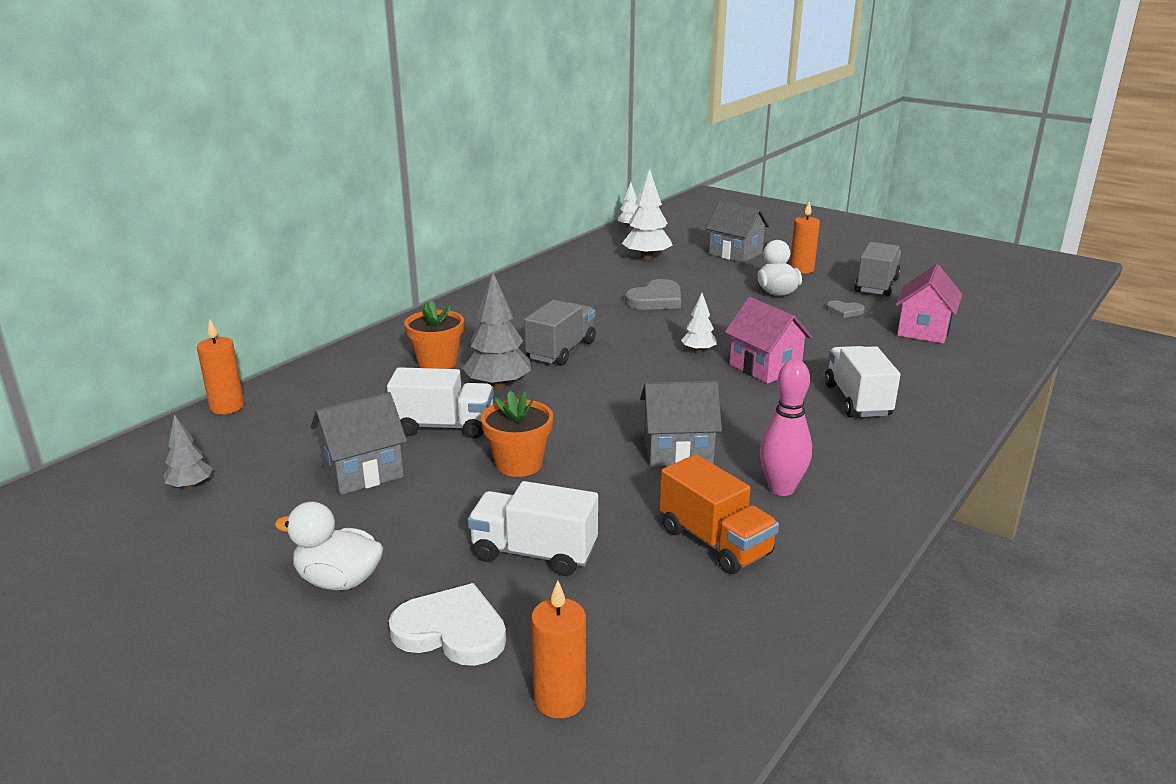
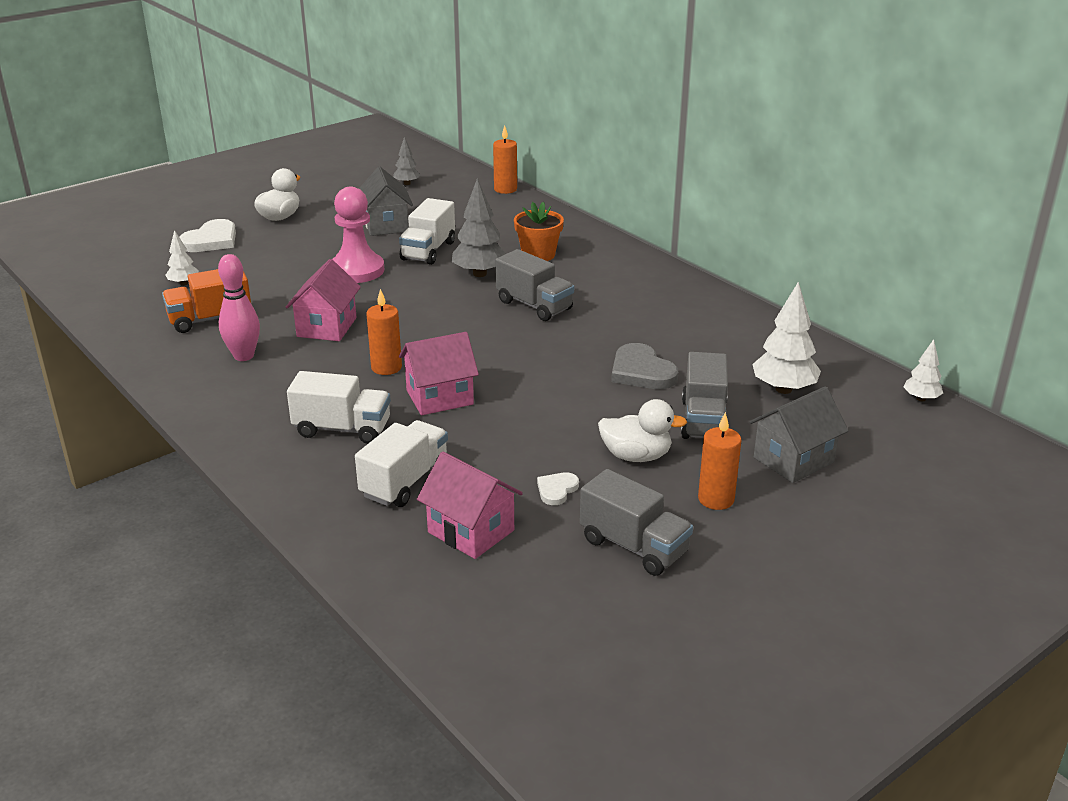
camera: 105 degrees right, 5 degrees up
(519, 464) = (357, 270): orange flower pot -> pink pawn
(534, 553) = (254, 265): white truck -> white truck (405, 482)
(560, 699) = (136, 260): orange candle -> orange candle (386, 367)
(678, 451) = (327, 327): grey house -> pink house
(698, 351) = (496, 370): white tree -> white tree (184, 283)
(710, 277) = (703, 420): none -> grey truck
(844, 311) = (556, 490): grey heart -> white heart

